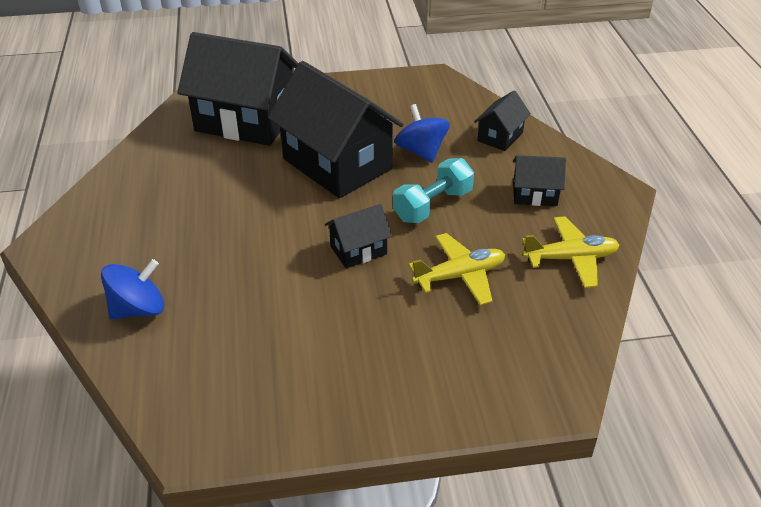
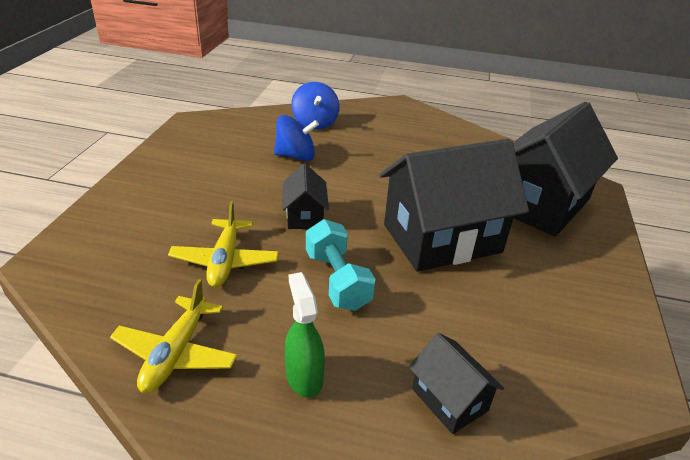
camera: 110 degrees right, 5 degrees down
(421, 151) = (441, 306): blue spinning top -> blue spinning top (296, 156)
(534, 194) = (304, 376): black house -> green spray bottle

